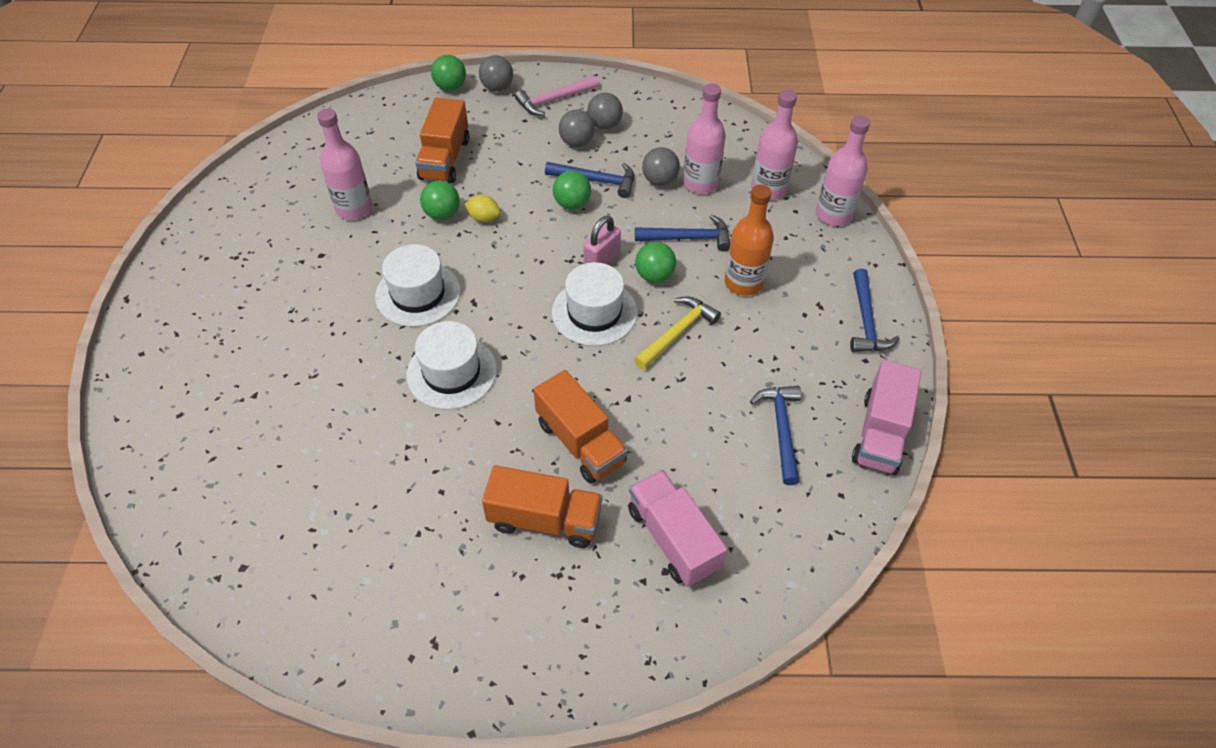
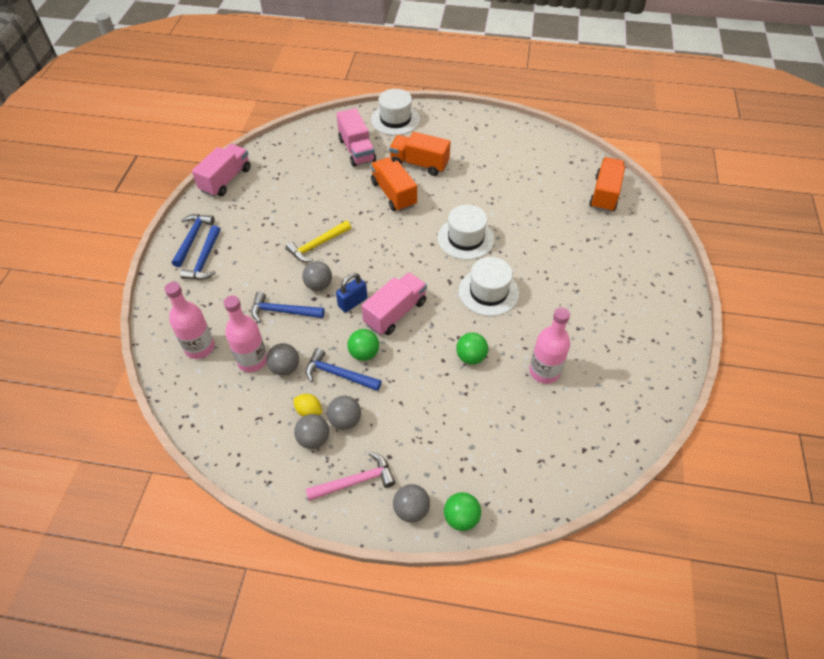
camera: 170 degrees left, 0 degrees up
(445, 159) = (468, 416): orange truck -> orange truck (604, 194)
(484, 218) = (437, 349): yellow lemon -> yellow lemon (309, 411)
(543, 253) = (395, 313): none -> pink truck
(594, 312) = (368, 265): white hat -> white hat (395, 119)
(602, 259) = (352, 302): pink padlock -> blue padlock
(654, 276) = (318, 285): green ball -> grey ball
(743, 282) = (258, 273): orange bottle -> none
(781, 429) = (279, 187): blue hammer -> blue hammer (204, 260)
(833, 214) = (162, 318): pink bottle -> none

